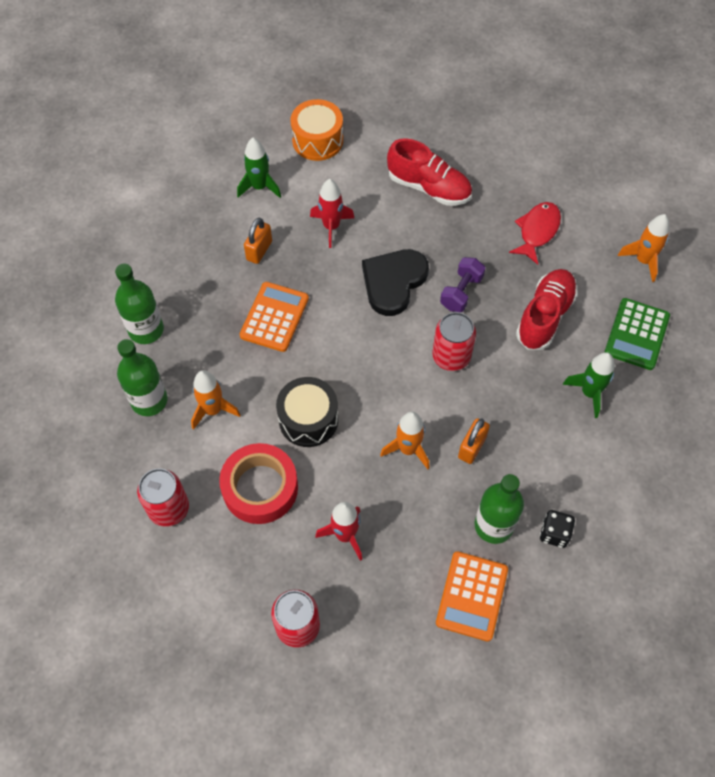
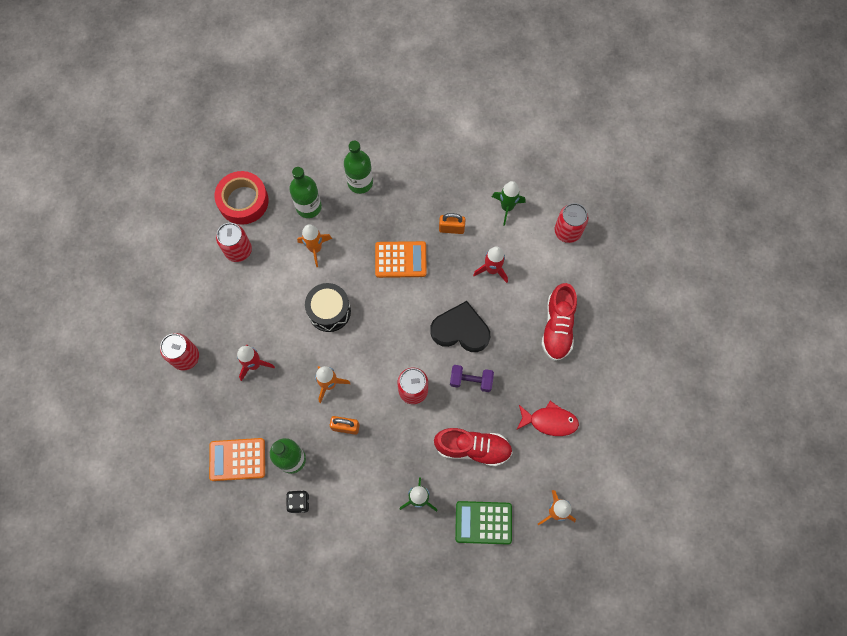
camera: 70 degrees right, 10 degrees up
(260, 488) = (270, 299): red tape -> red tape (243, 201)
(317, 140) = (567, 231): orange drum -> red can

